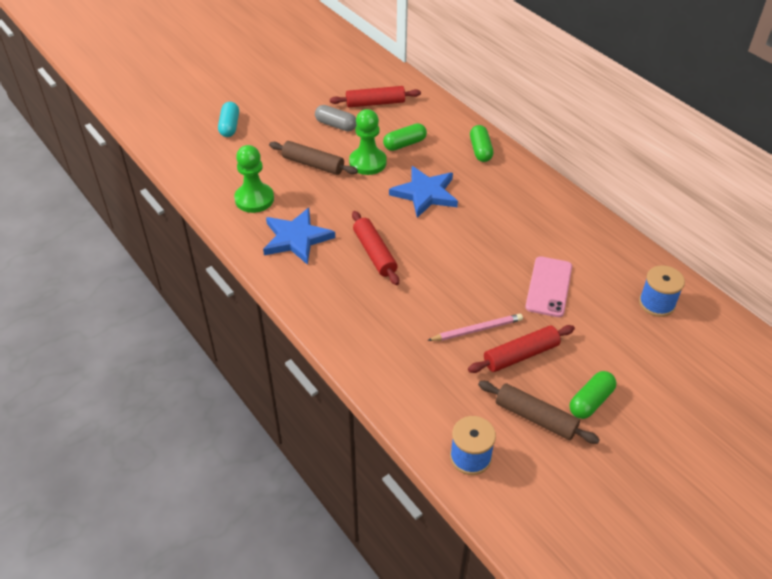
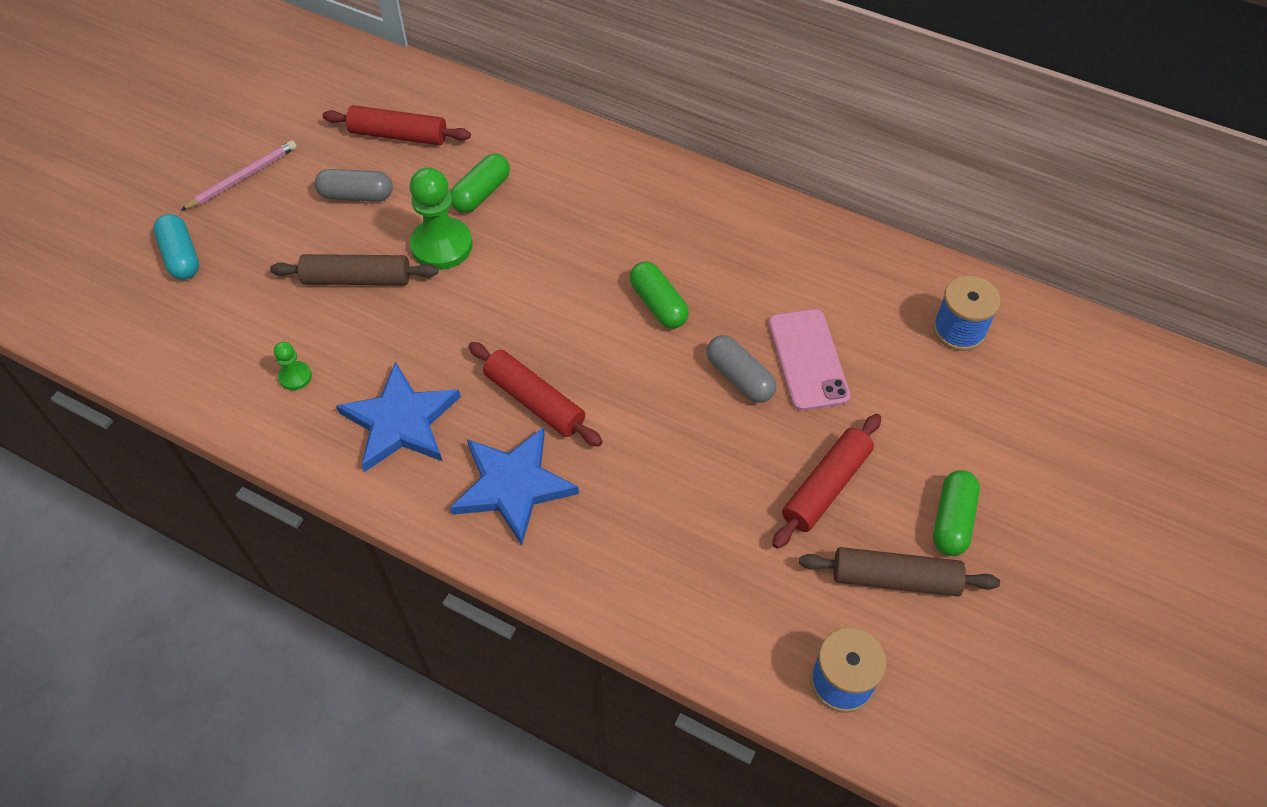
camera: 25 degrees left, 10 degrees up
(254, 199) = (295, 376): green pawn -> green pawn, size x0.49
(375, 103) = (398, 135): red rolling pin -> red rolling pin turned 45 degrees clockwise
(425, 193) = (556, 269): blue star -> blue star (513, 486)
(477, 330) = (746, 471): pink pencil -> pink pencil (242, 178)
(480, 150) = (599, 165): green capsule -> green capsule (658, 304)
(501, 282) = (739, 378): none -> grey capsule

